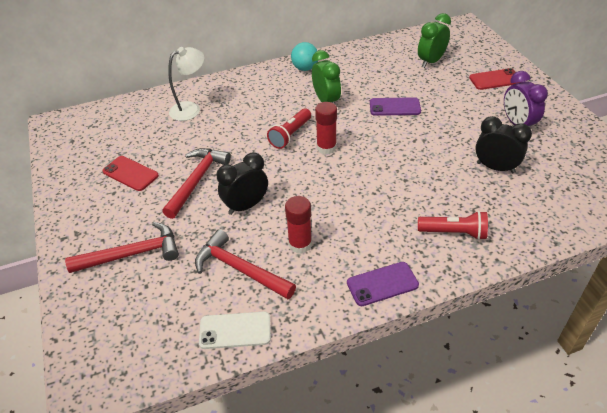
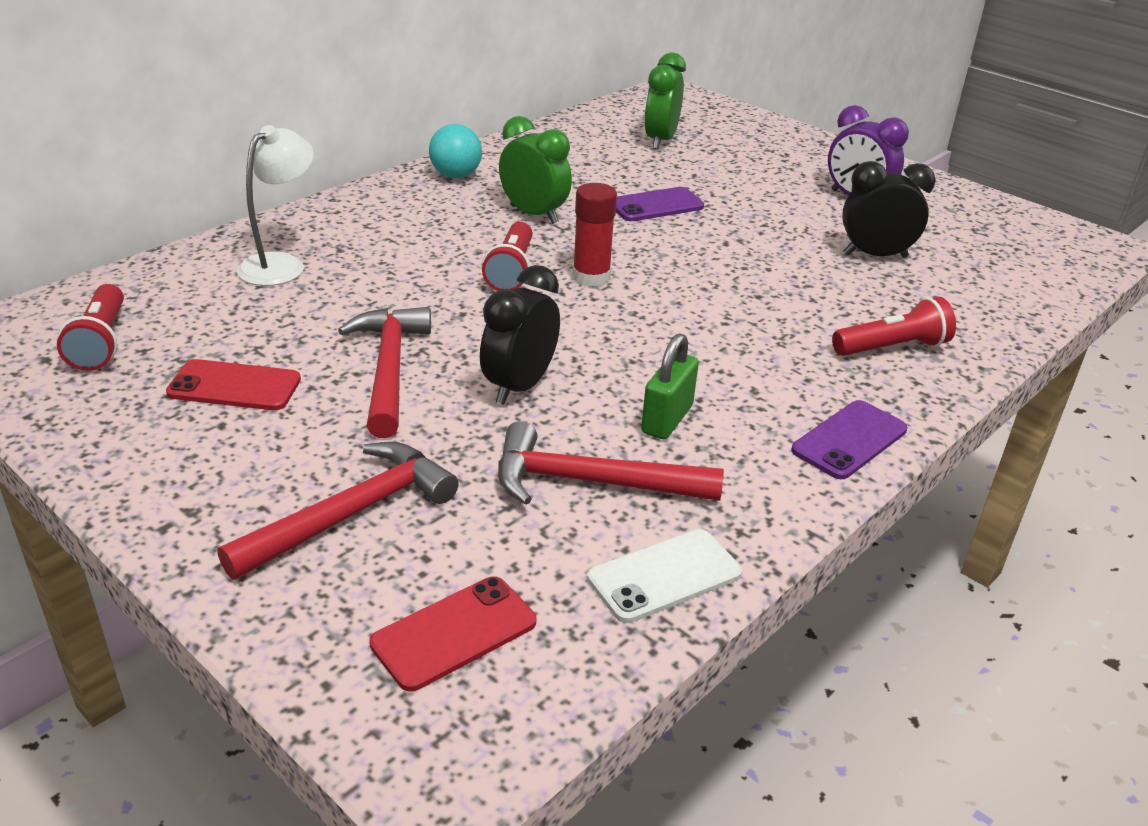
camera: 30 degrees left, 10 degrees down
(96, 137) = (101, 342): none -> red flashlight
(300, 244) = (667, 419): red glue stick -> green padlock
(495, 79) = (776, 150): red phone -> red phone (454, 633)

